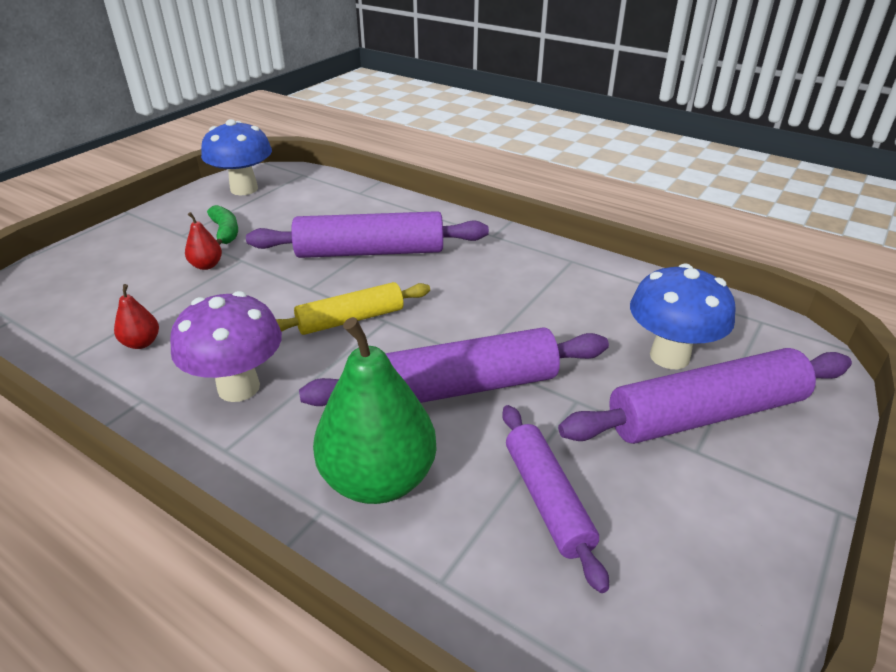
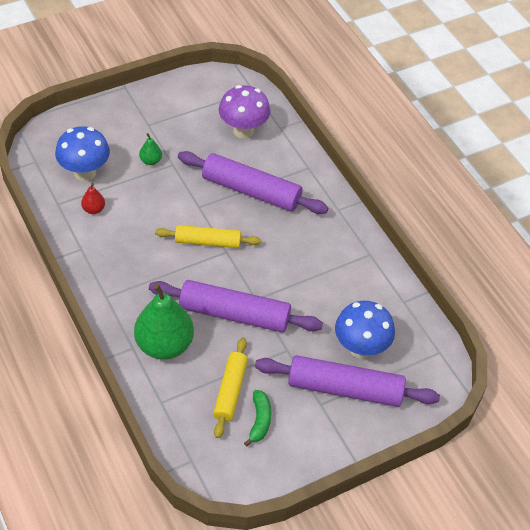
camera: 25 degrees right, 15 degrees up
(206, 265) = (151, 161): red pear -> green pear
(225, 232) = (174, 133): green banana -> green banana (259, 420)
(239, 387) = (128, 262): purple mushroom -> purple mushroom (243, 131)
(244, 189) = (206, 92): blue mushroom -> blue mushroom (85, 173)
(547, 499) = (230, 391): purple rolling pin -> yellow rolling pin

